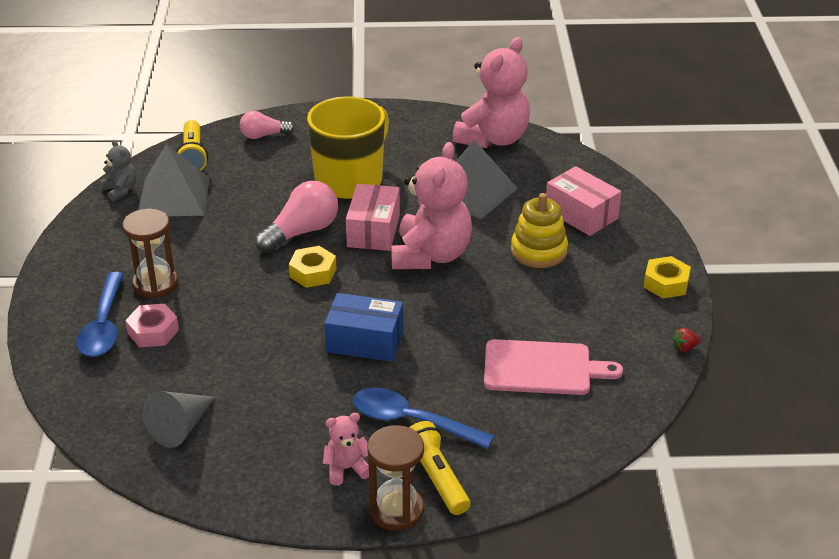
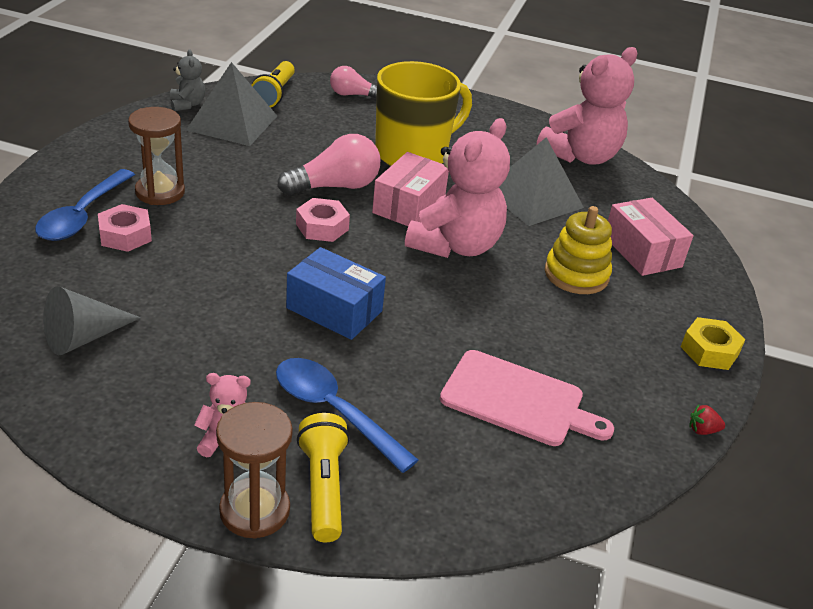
camera: 15 degrees right, 0 degrees up
(313, 273) = (322, 227): yellow nut -> pink nut

